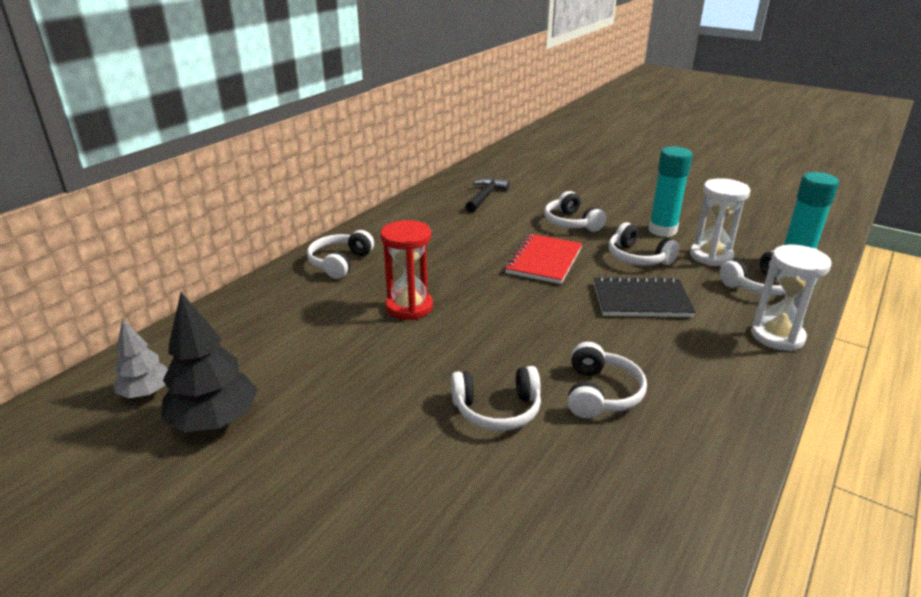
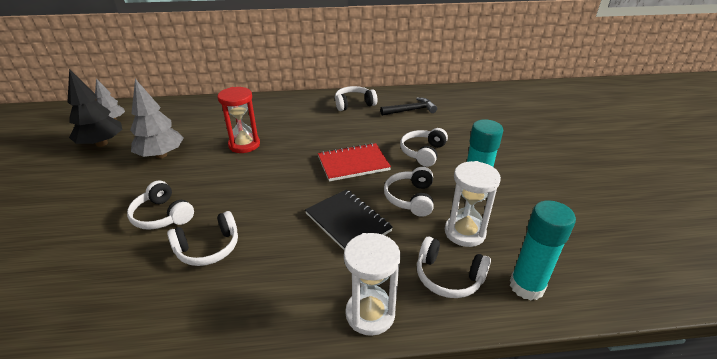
camera: 50 degrees right, 5 degrees up
(340, 263) = (268, 107): white headphones -> white headphones (354, 104)
(340, 374) = (161, 155): none -> grey tree

